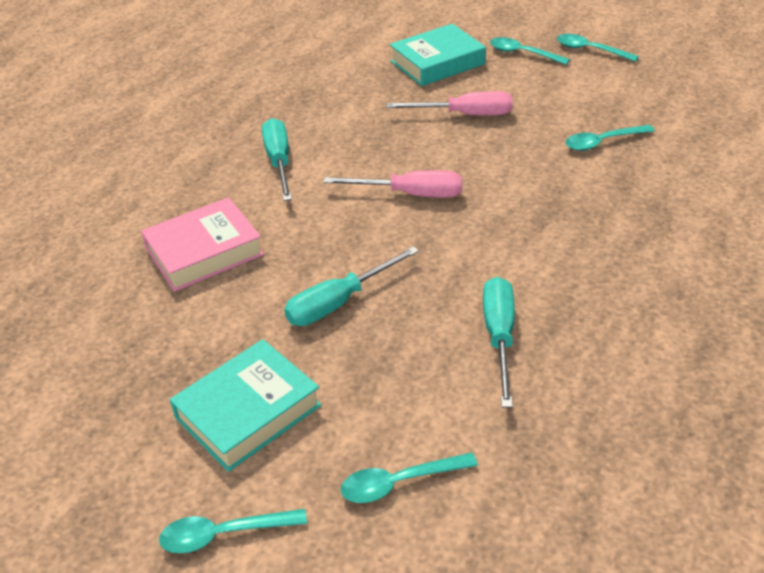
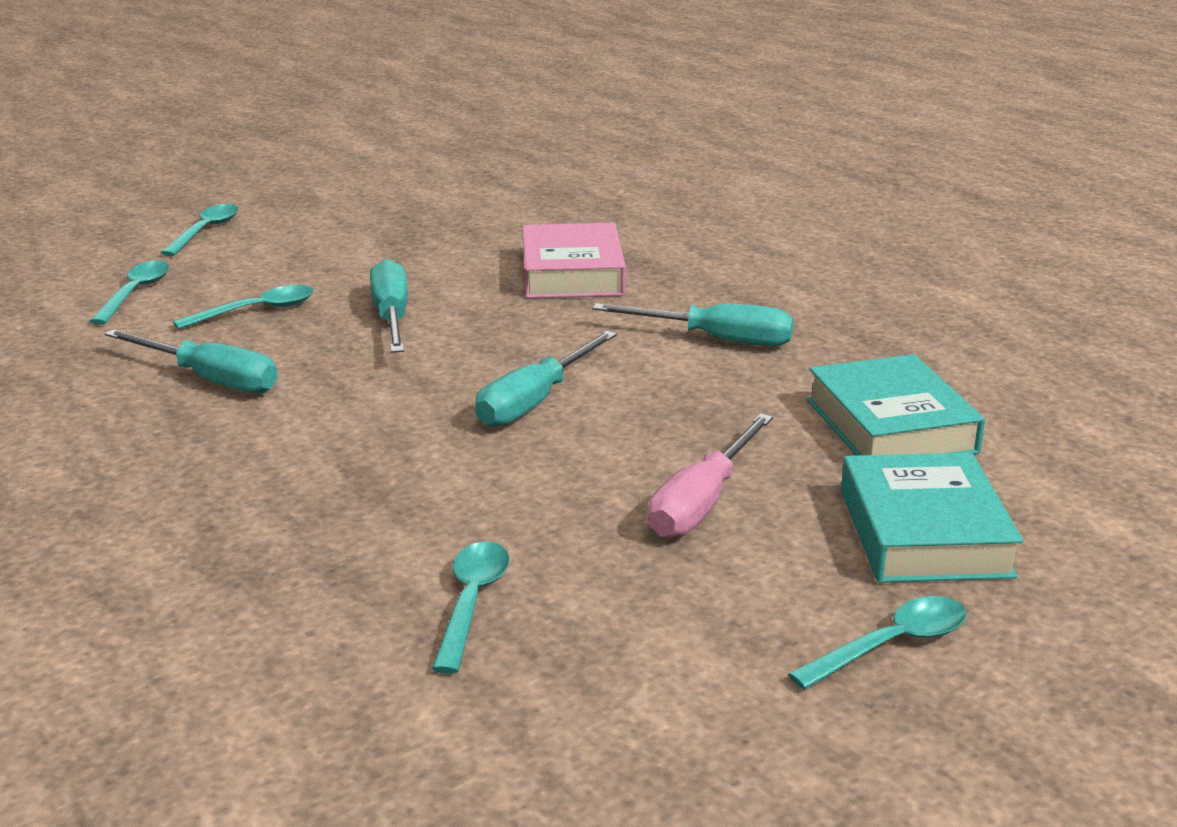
camera: 115 degrees right, 15 degrees down
(248, 411) = (311, 256): turquoise book -> turquoise book (891, 426)
(410, 194) = (535, 401): pink screwdriver -> turquoise screwdriver
(590, 50) = (838, 748): turquoise spoon -> turquoise spoon (256, 311)

